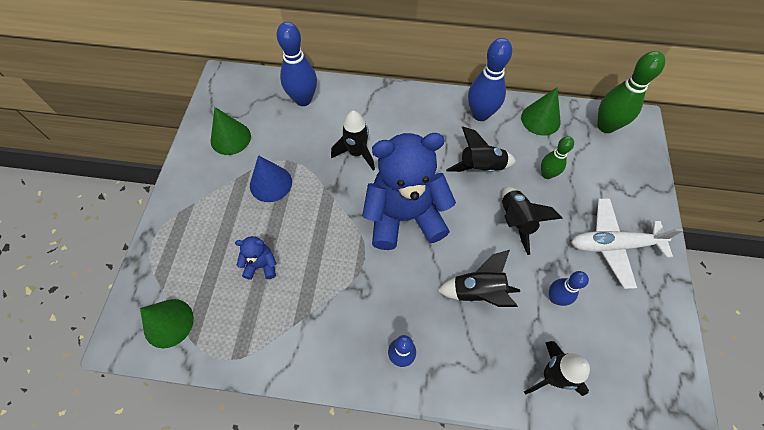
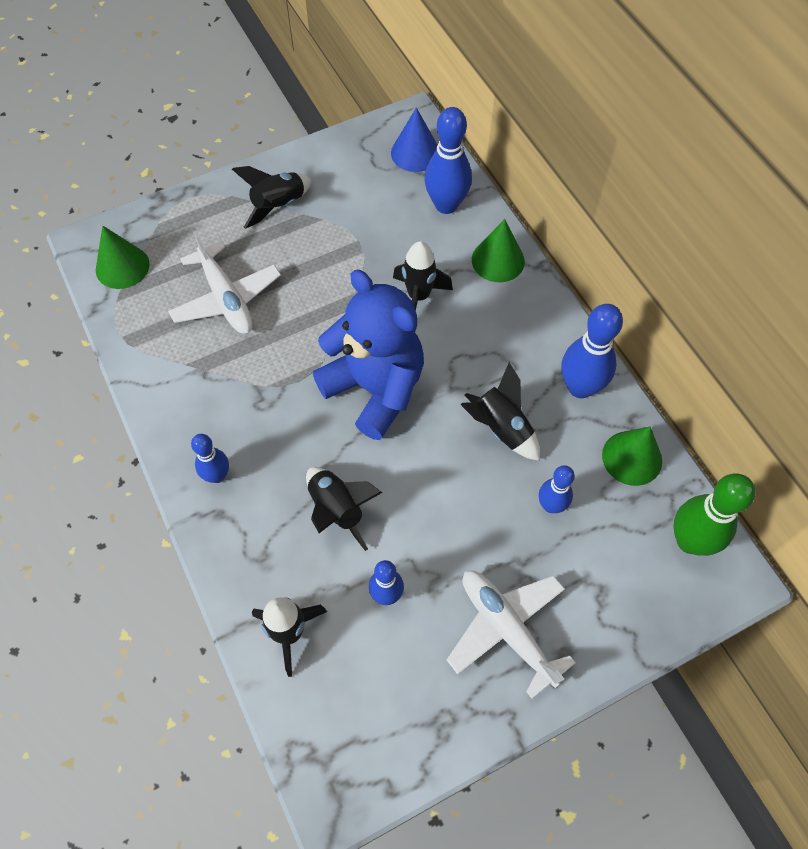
camera: 55 degrees right, 0 degrees up
(230, 138) = (344, 177): green cone -> green cone (498, 260)
(261, 265) = (226, 298): blue teddy bear -> white plane
(270, 183) = (320, 246): blue cone -> blue cone (415, 153)
(515, 221) = (456, 503): black rocket -> black rocket (278, 206)
(546, 174) = (551, 505): green bowling pin -> blue bowling pin

